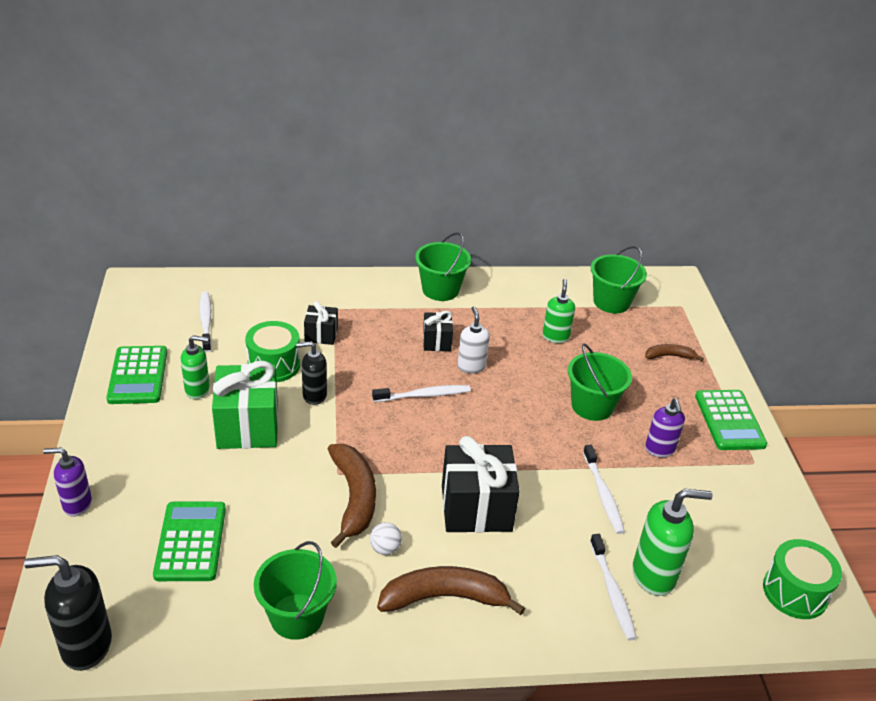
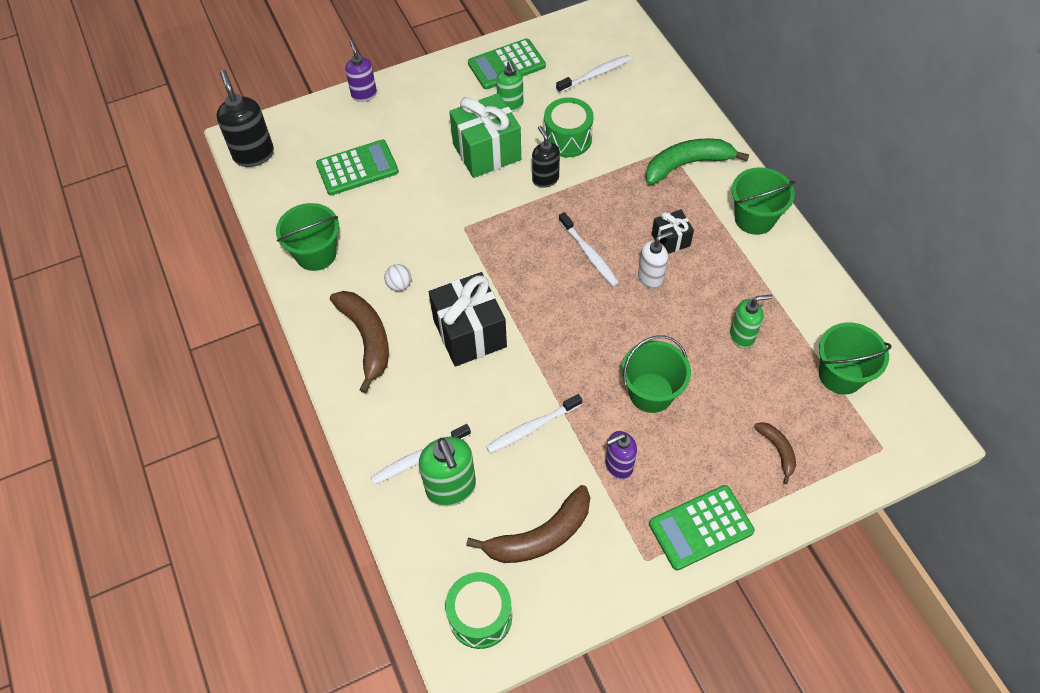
camera: 75 degrees right, 20 degrees up
(321, 335) = (626, 154): black gift -> none
(354, 497) = (443, 247): brown banana -> brown banana (540, 536)
(358, 305) = (687, 164): none -> green banana

